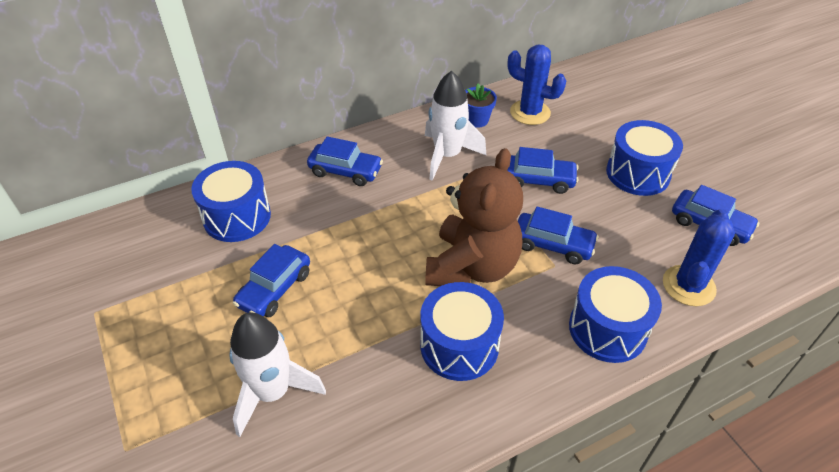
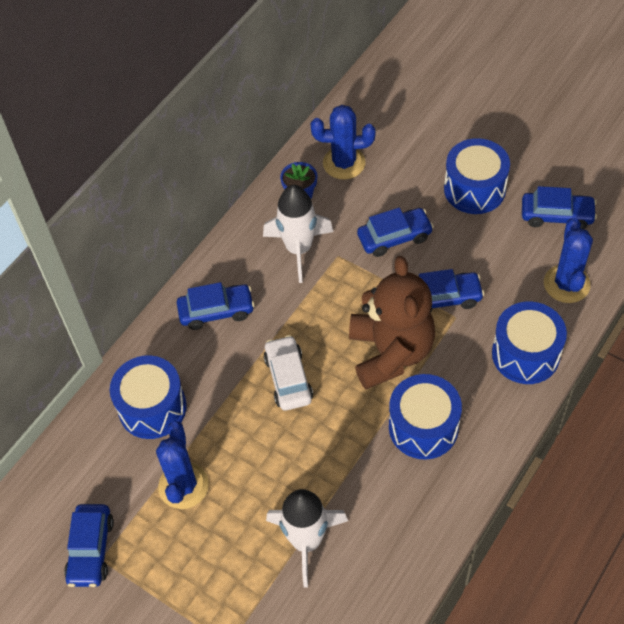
camera: 25 degrees left, 10 degrees up
(209, 288) = (183, 486): none -> blue cactus
(274, 289) = (241, 457): blue car -> blue car (91, 550)
(364, 246) = (288, 378): none -> white car

